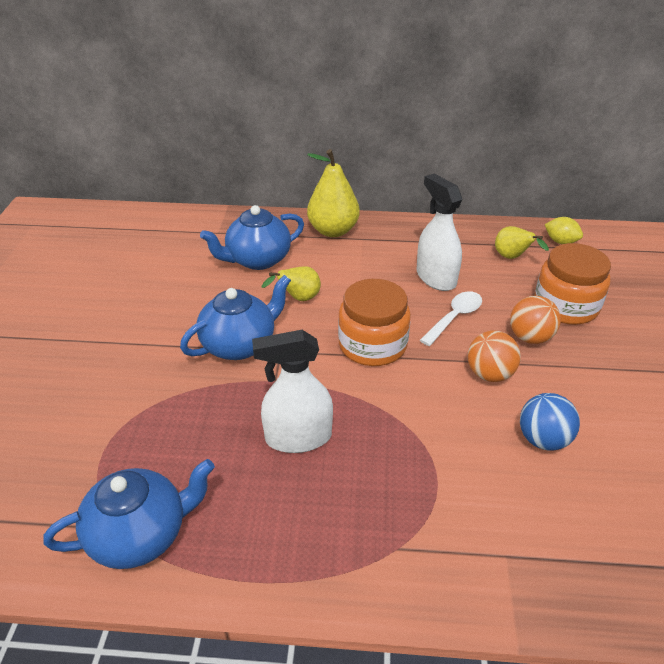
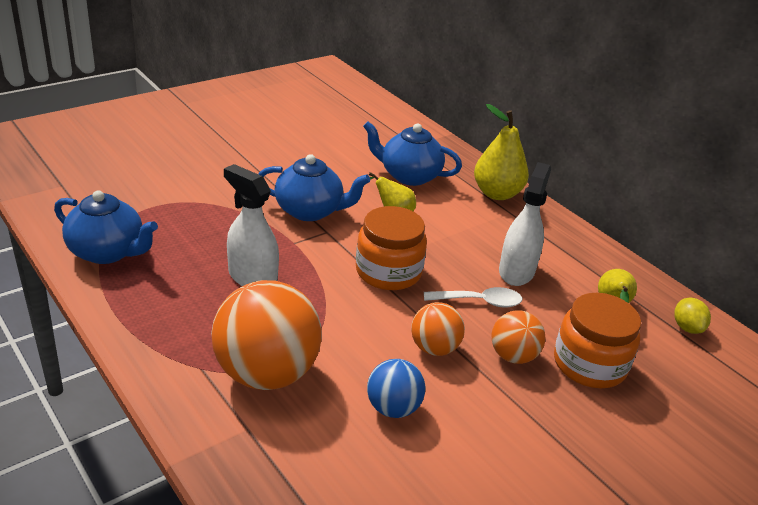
camera: 45 degrees right, 5 degrees down
(442, 501) = (266, 373): none -> orange ball

